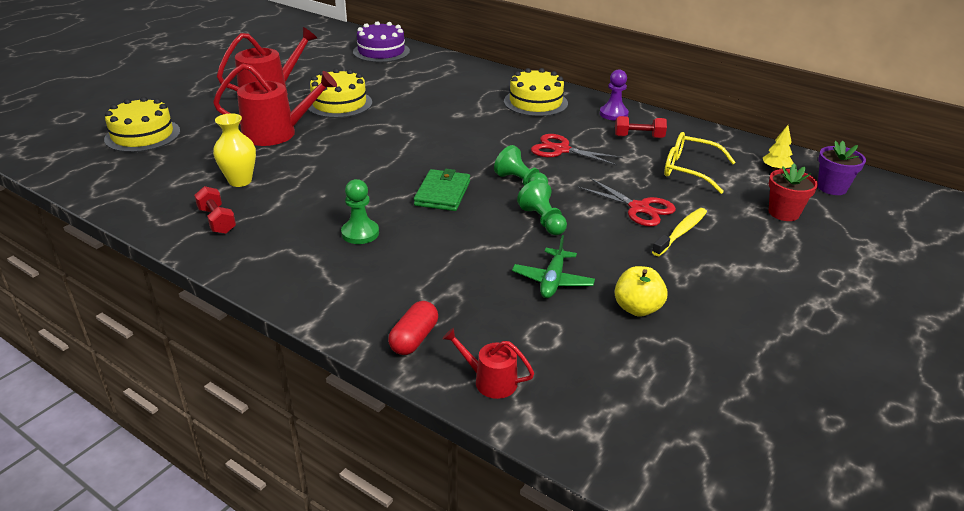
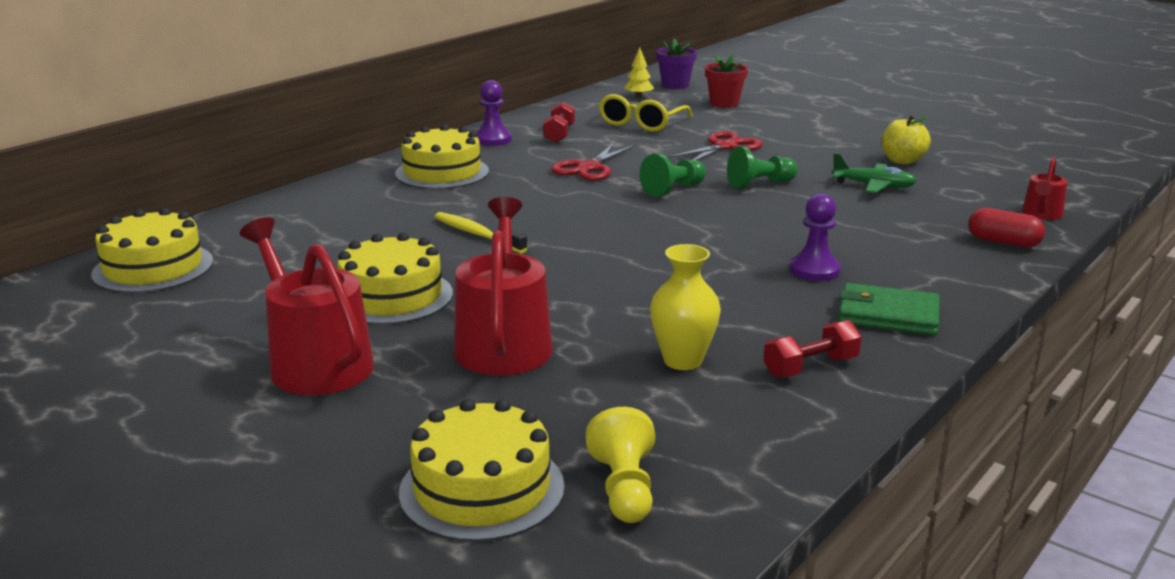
camera: 85 degrees left, 10 degrees down
(124, 165) = (624, 489): none -> yellow pawn
(360, 233) = (814, 270): green pawn -> purple pawn
(381, 51) = (153, 268): purple cake -> yellow cake
(442, 193) = (705, 227): green wallet -> green wallet (888, 315)
(681, 232) = (768, 137): yellow toothbrush -> yellow toothbrush (477, 234)

